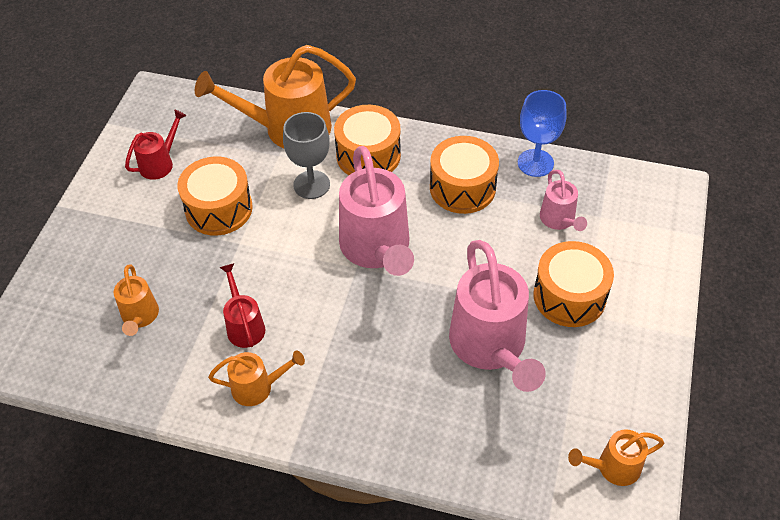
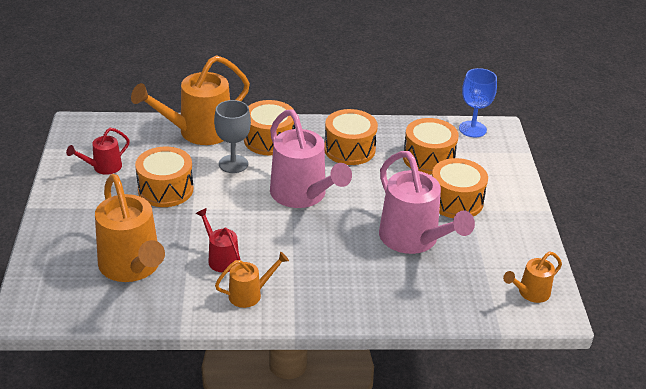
camera: 20 degrees left, 15 degrees down
(140, 317) = (133, 267): orange watering can -> orange watering can, size x1.97
(160, 163) = (103, 167): red watering can -> red watering can turned 150 degrees counterclockwise
(535, 163) = (396, 127): blue goblet -> blue goblet (472, 129)
(559, 220) = (428, 158): pink watering can -> orange drum

